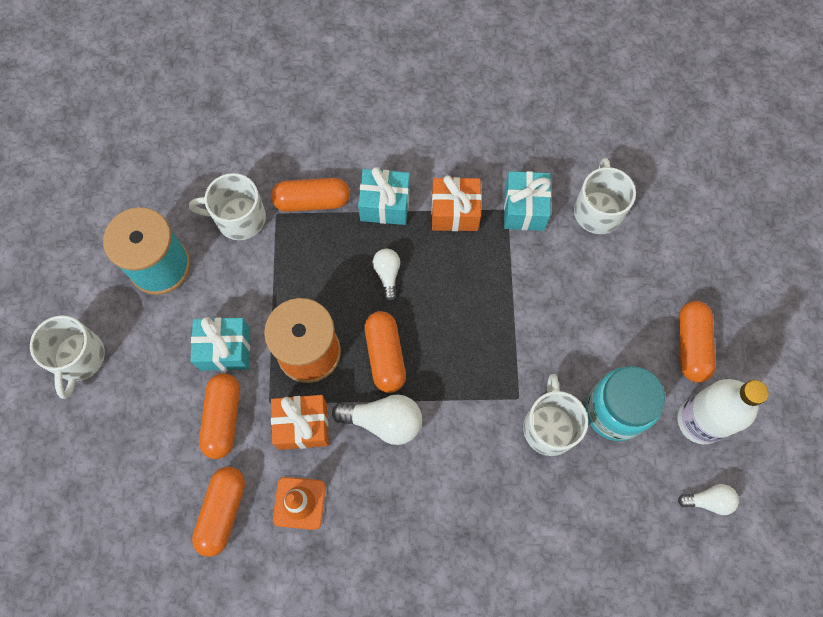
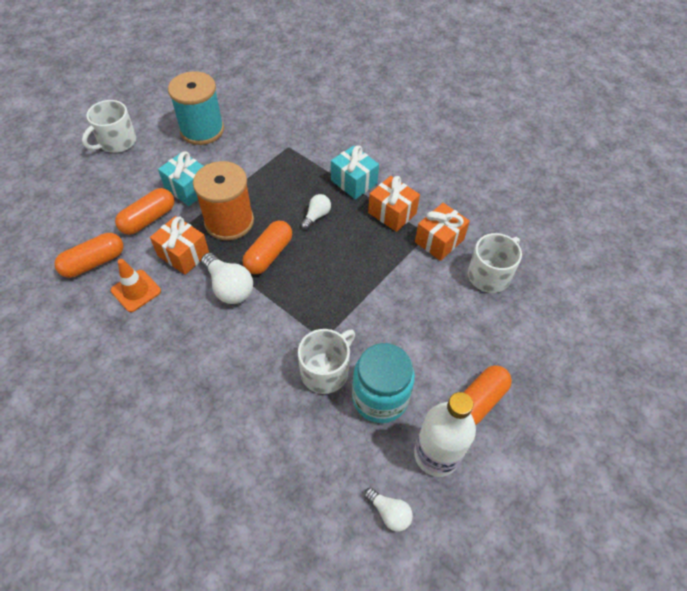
camera: 40 degrees right, 15 degrees down
(239, 218) = (266, 136): white mug -> none
(312, 201) = (314, 154): orange capsule -> none
(524, 209) = (439, 241): turquoise gift -> orange gift

